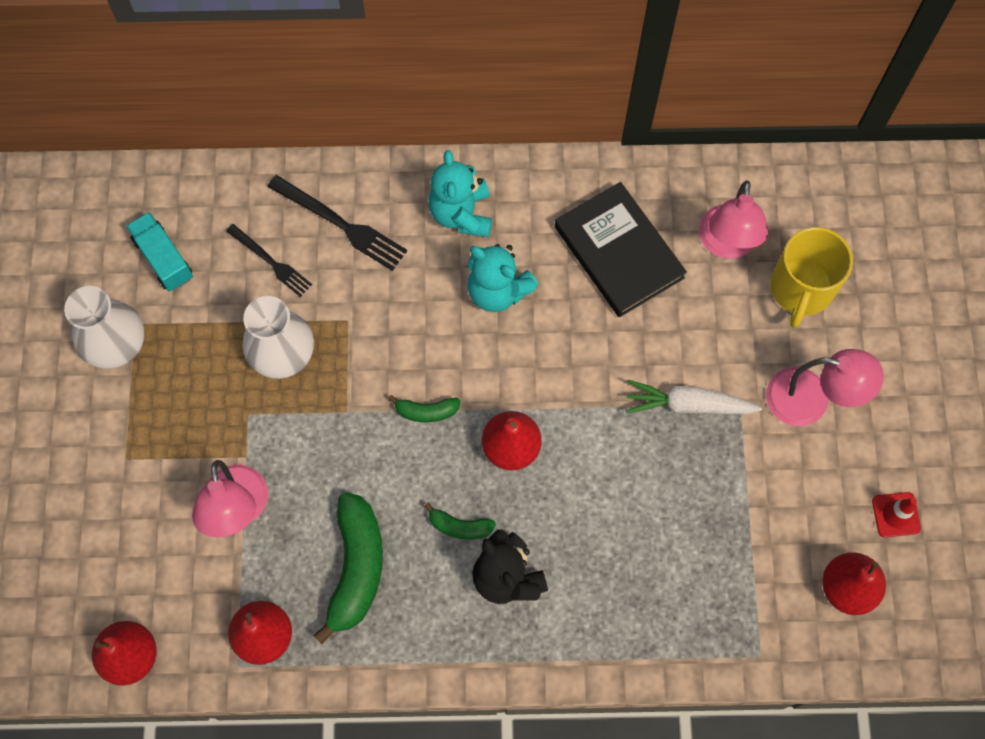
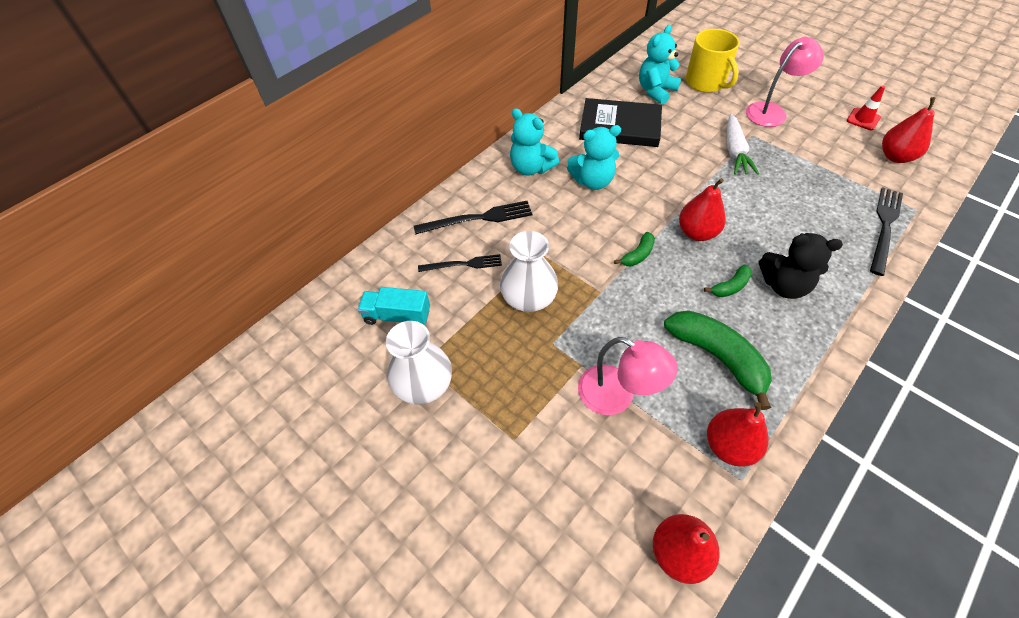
camera: 45 degrees left, 15 degrees down
(688, 404) = (735, 151): white carrot -> white carrot turned 45 degrees counterclockwise
(695, 634) = (884, 227): none -> black fork
(726, 244) = (656, 91): pink lamp -> turquoise teddy bear

